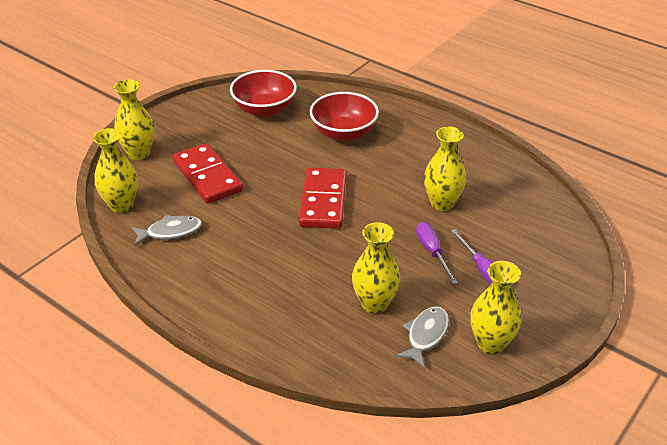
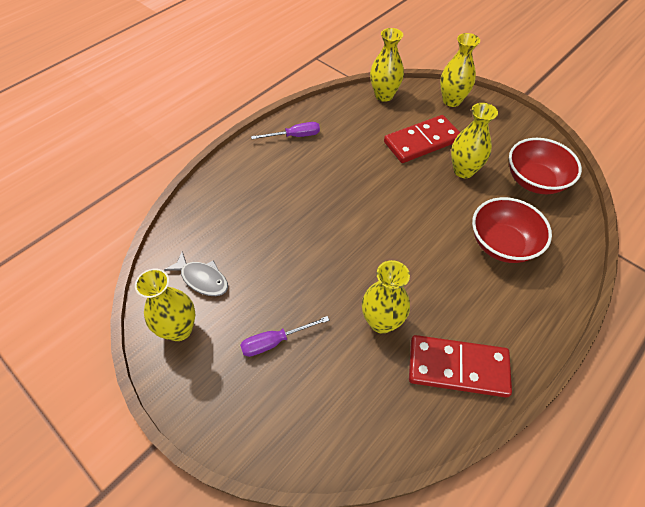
camera: 95 degrees right, 15 degrees up
(170, 232) = (350, 122): grey fish -> none
(323, 201) = (387, 219): red domino -> red domino (458, 367)
(374, 304) = (247, 246): yellow vase -> yellow vase (463, 170)
(432, 252) = (306, 300): purple screwdriver -> purple screwdriver (294, 136)

